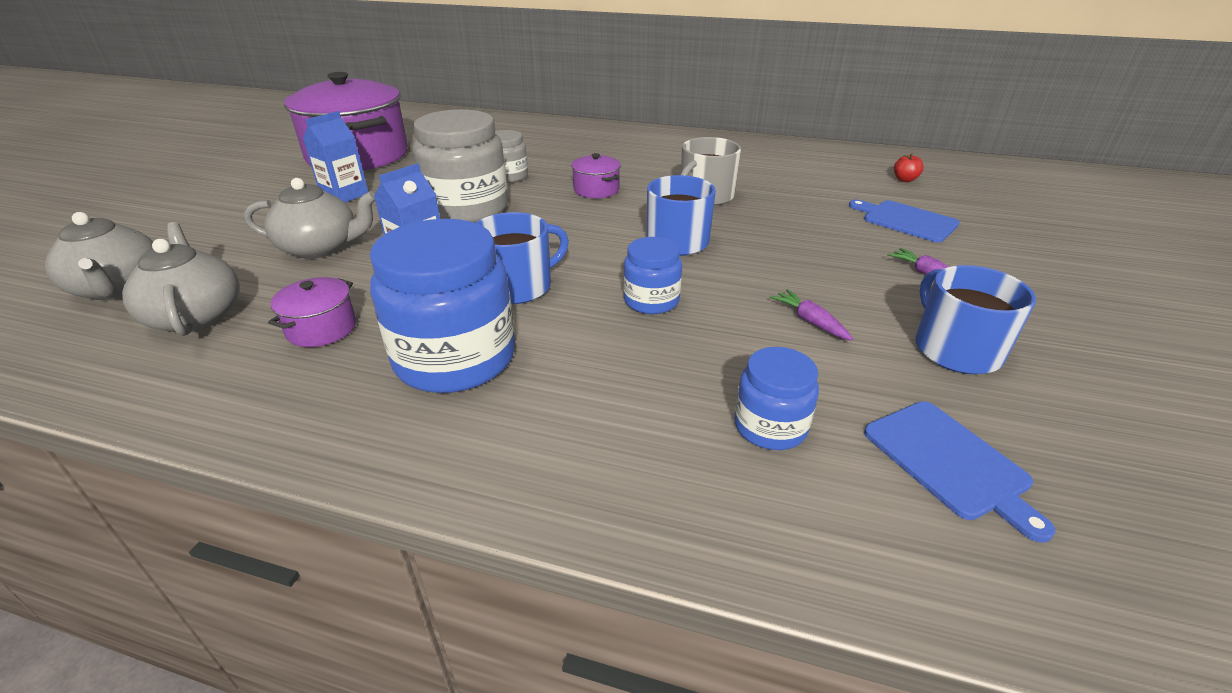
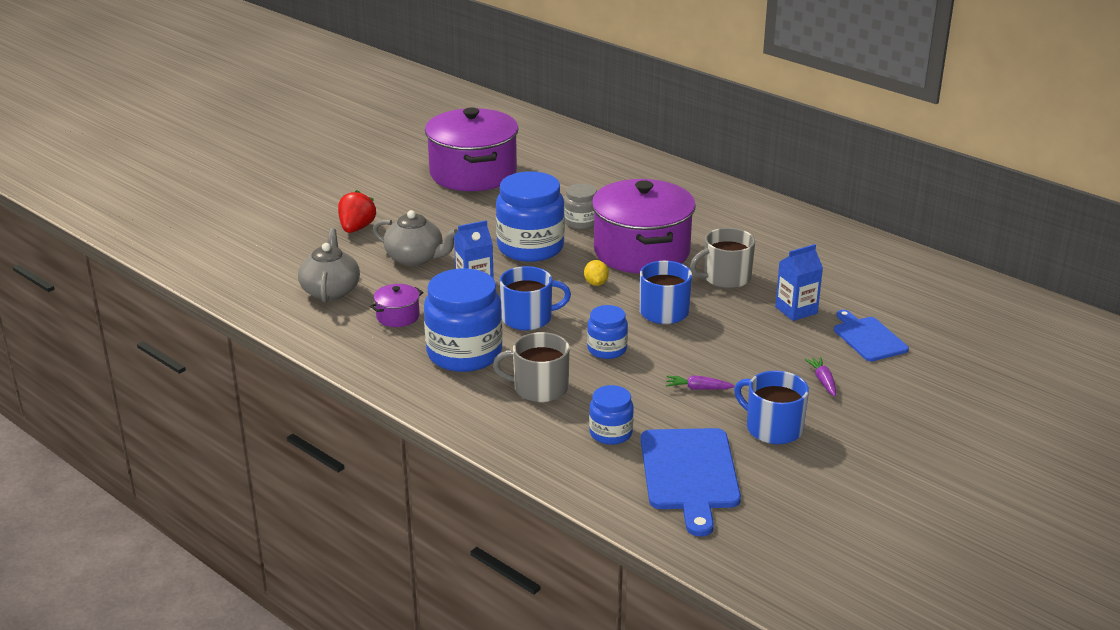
camera: 25 degrees right, 5 degrees down
(119, 288) = (290, 260): grey teapot -> none
(223, 230) = (356, 228): none -> red strawberry
(344, 195) = (447, 214): blue carton -> blue carton (796, 310)
(467, 209) = (530, 247): grey jar -> blue jar
(572, 229) = (596, 283): none -> yellow lemon
(596, 190) = (641, 251): purple pot -> purple pot, size x2.41
(605, 382) = (539, 388): none -> grey mug
(810, 321) = (698, 388): purple carrot -> purple carrot turned 75 degrees counterclockwise
(904, 180) = (923, 301): red apple -> none
(950, 462) = (689, 474): blue cutting board -> blue cutting board, size x1.58
(955, 349) = (772, 428): blue mug -> blue mug turned 60 degrees counterclockwise

